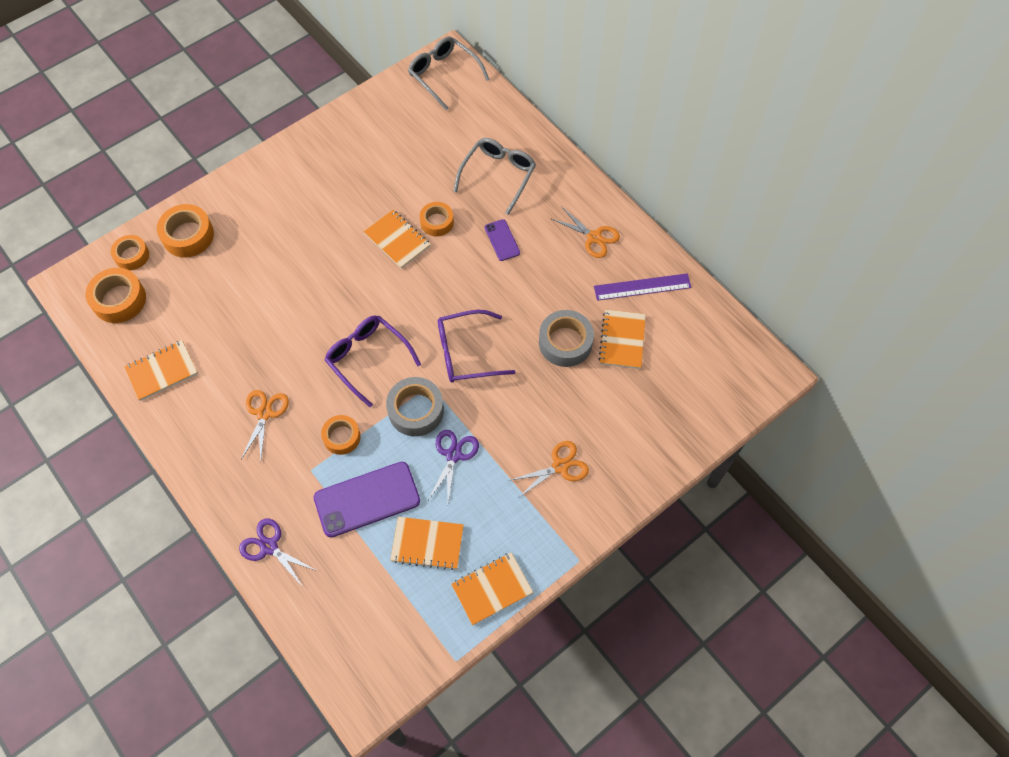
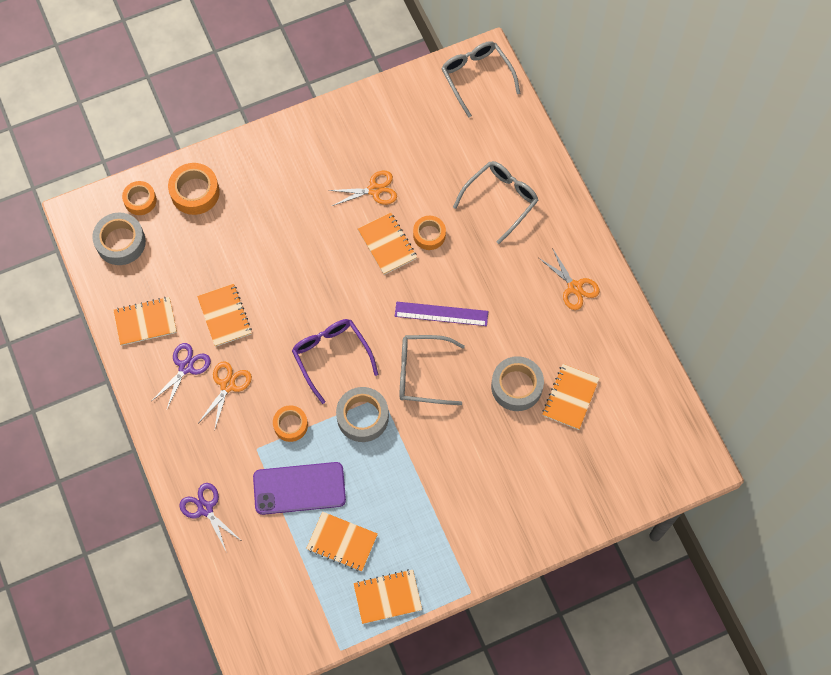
camera: 15 degrees right, 5 degrees up
(119, 300) = (121, 242): orange tape -> grey tape
(245, 345) = (224, 316): none -> orange notebook
(453, 455) = (385, 467): purple scissors -> purple scissors (186, 367)
(467, 352) = (423, 373): purple glasses -> grey glasses
(502, 240) = (486, 269): purple phone -> none
(560, 466) = (478, 503): orange scissors -> orange scissors (374, 190)
(642, 287) = (605, 349): purple ruler -> purple ruler (441, 314)

